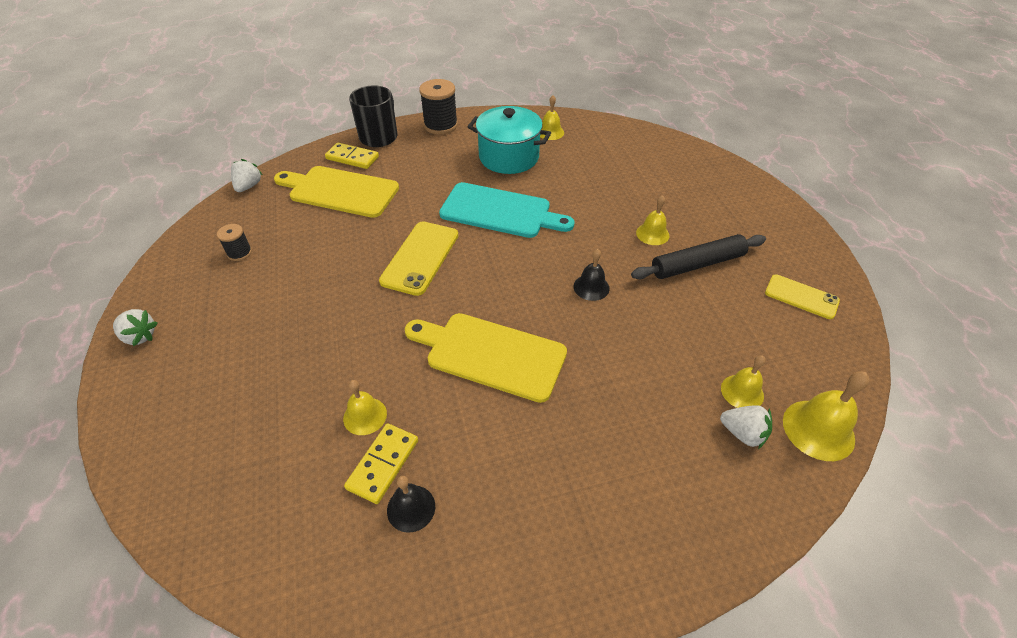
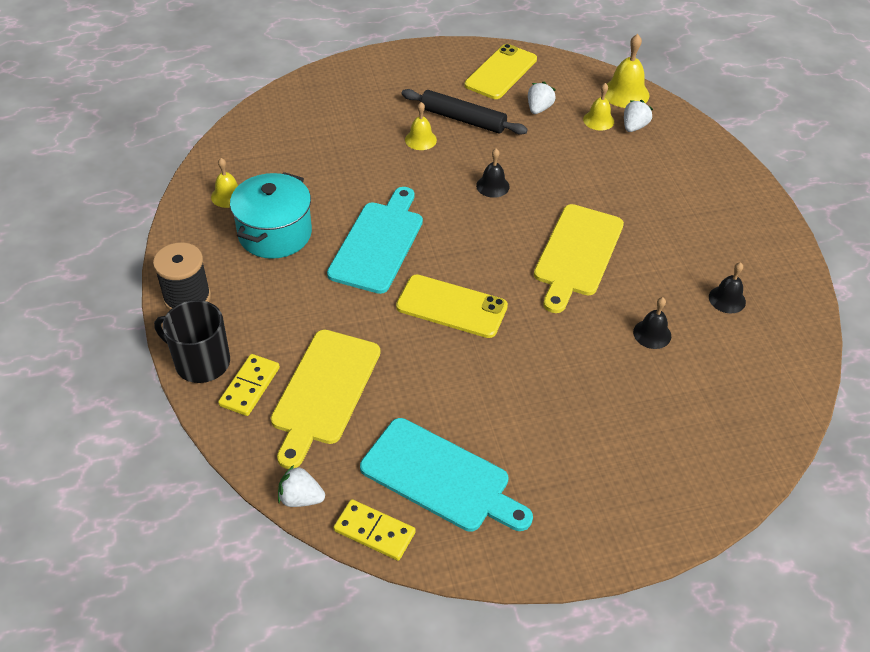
camera: 90 degrees left, 0 degrees up
(140, 336) = (579, 544): white strawberry -> white strawberry (539, 109)
(239, 253) = (440, 477): black spool -> turquoise cutting board
(365, 416) = (652, 334): yellow bell -> black bell
(383, 464) = (694, 318): yellow domino -> yellow domino (374, 532)
(697, 264) = (463, 119): black rolling pin -> black rolling pin turned 45 degrees counterclockwise
(801, 297) = (501, 72): yellow phone -> yellow phone, size x1.54

